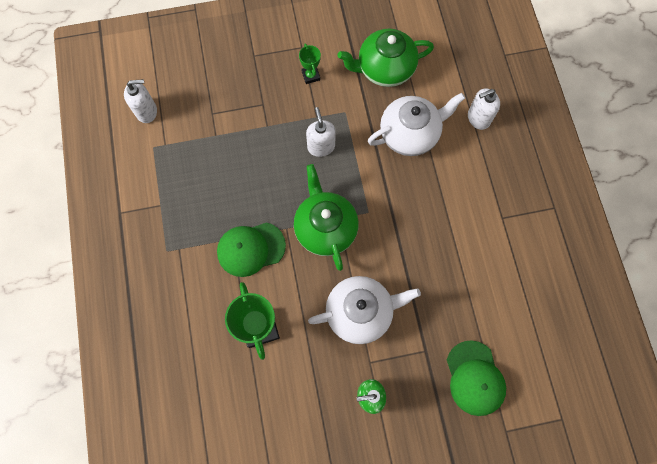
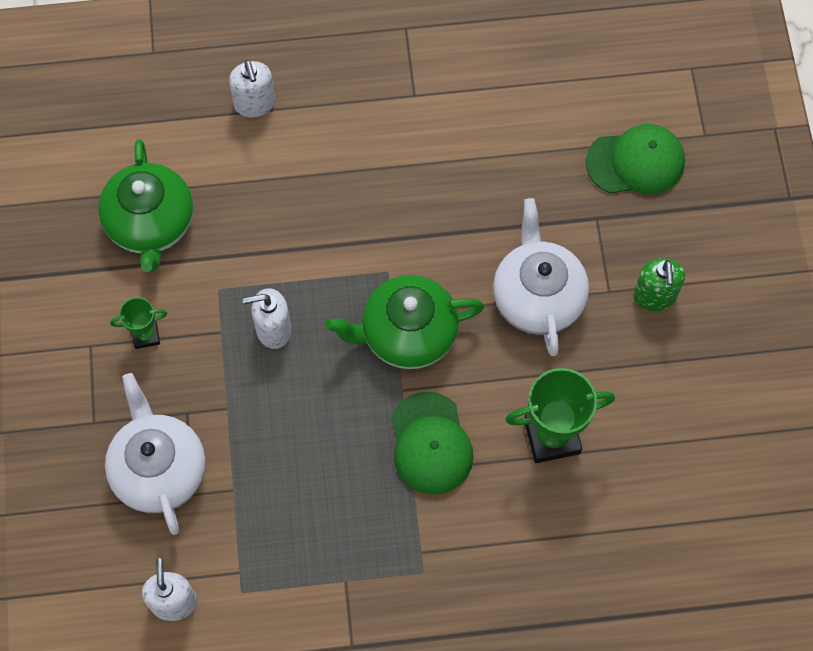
camera: 85 degrees left, 5 degrees down
(410, 134) = (268, 200): white teapot -> white teapot (159, 470)

